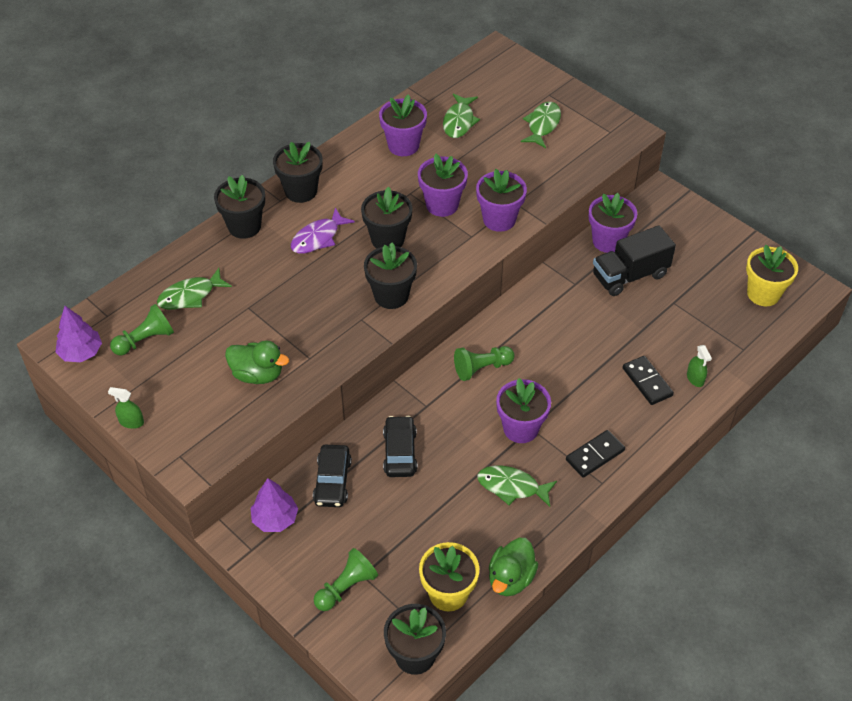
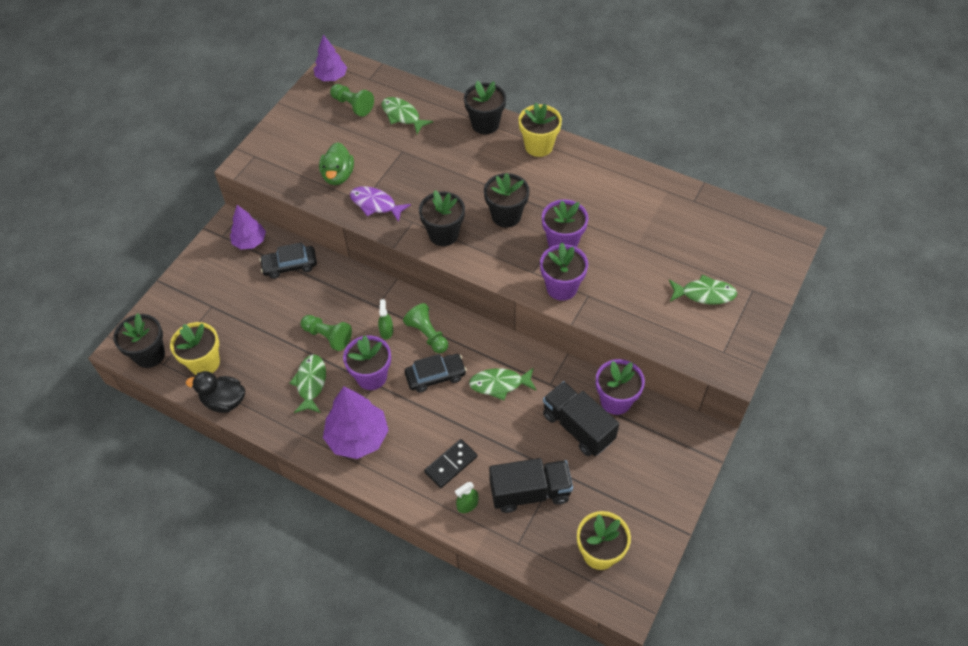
camera: 75 degrees right, 5 degrees up
(131, 422) = (277, 122): green spray bottle -> green spray bottle (386, 331)
(301, 191) = (538, 146): black flower pot -> yellow flower pot
(318, 238) = (490, 171): purple fish -> purple fish (375, 204)
(346, 587) = (199, 299): green pawn -> green pawn (327, 336)
(400, 452) = (327, 300): black car -> black car (435, 376)
(403, 145) = (625, 198): purple flower pot -> none
(459, 121) = (676, 229): green fish -> green fish (499, 384)
(510, 578) = (224, 401): green duck -> black duck
(595, 455) = (357, 437): black domino -> purple tree
(692, 328) = (530, 492): none -> black truck

